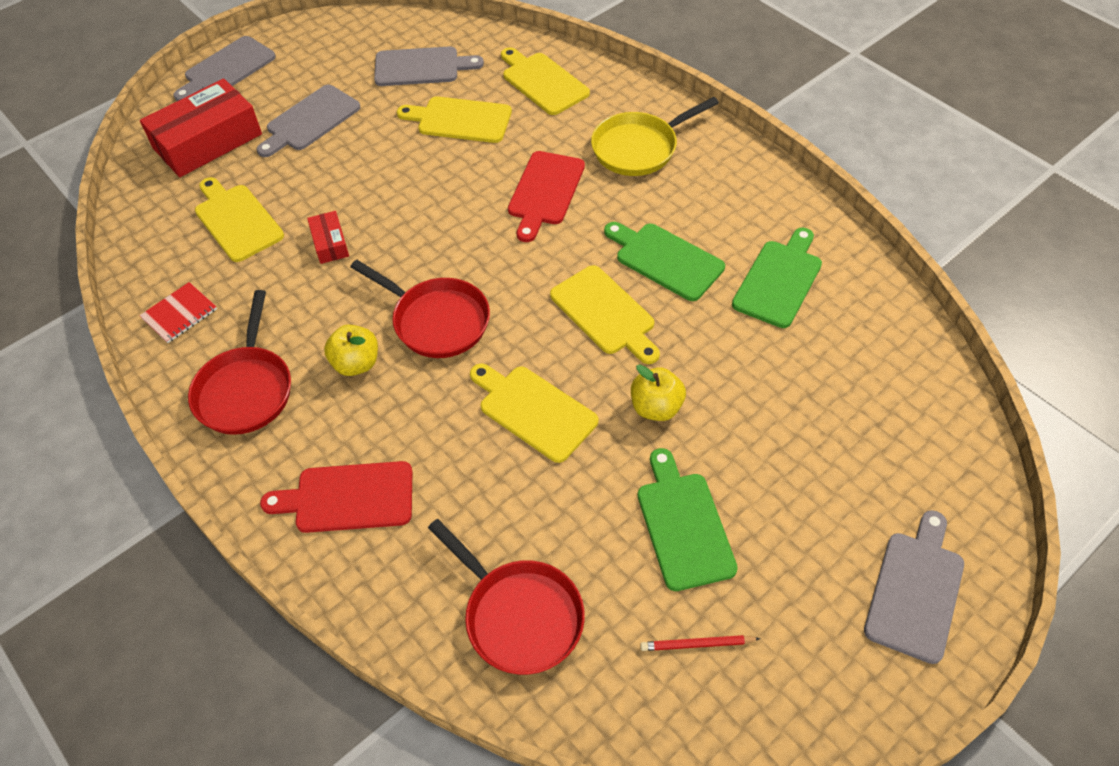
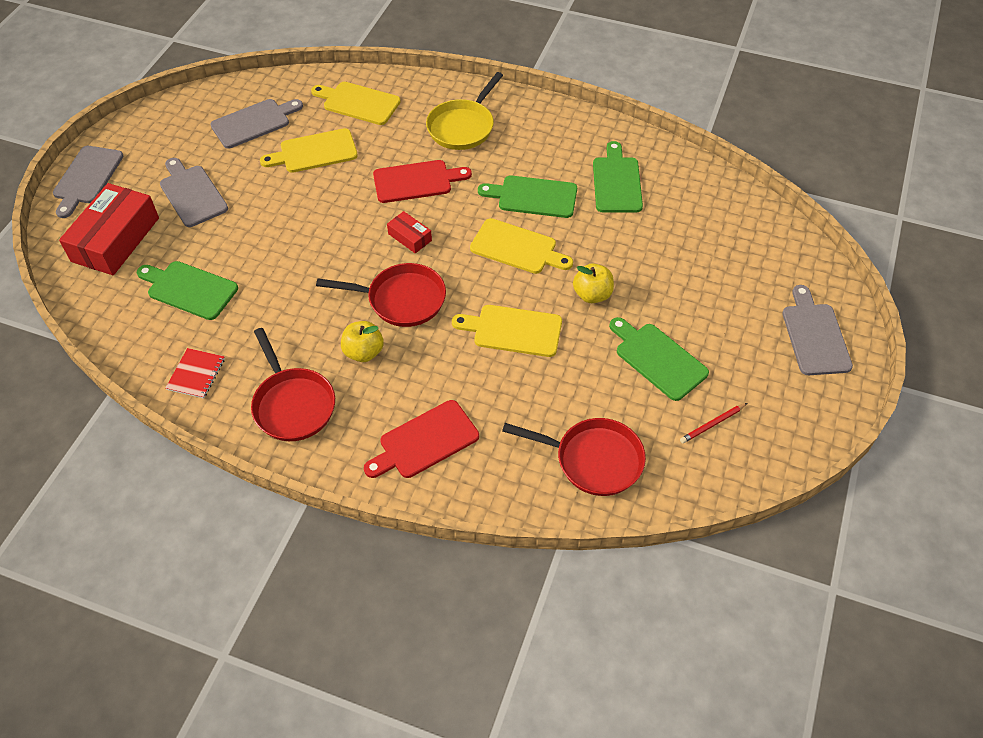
camera: 30 degrees left, 0 degrees up
(237, 220) = (189, 289): yellow cutting board -> green cutting board
(310, 120) = (192, 194): grey cutting board -> grey cutting board turned 135 degrees clockwise
(330, 243) = (279, 277): red box -> red box (410, 237)
(545, 192) = (416, 181): red cutting board -> red cutting board turned 90 degrees counterclockwise

